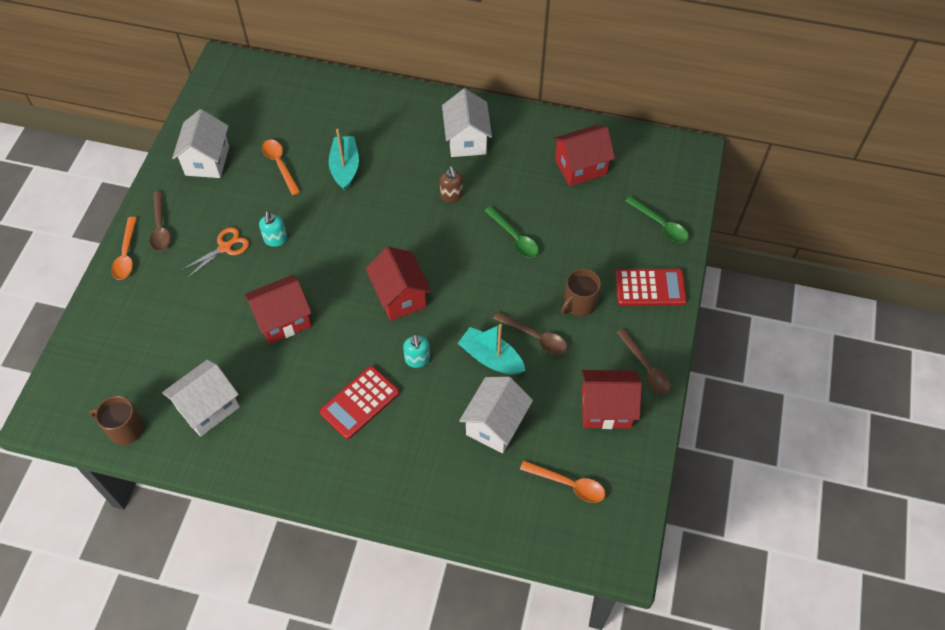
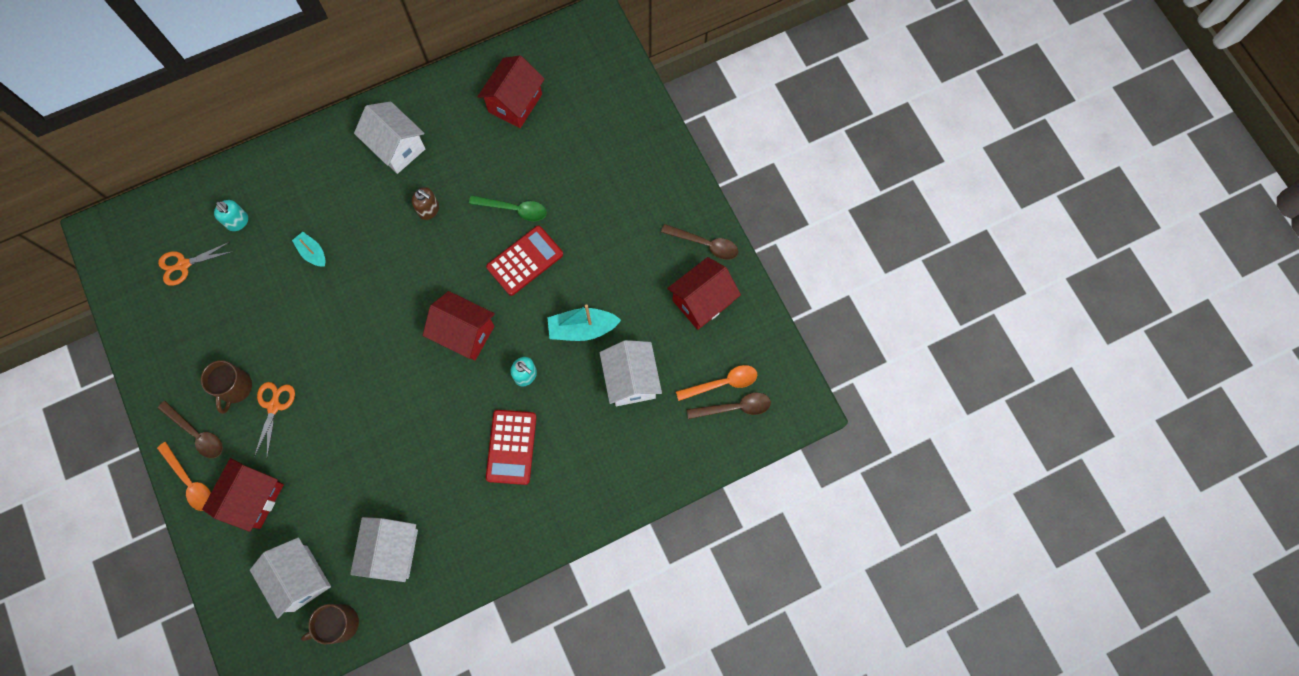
camera: 40 degrees left, 15 degrees up
(207, 161) = (178, 339): white house -> white house (300, 578)
(255, 117) = (183, 265): none -> orange scissors
(275, 240) = (312, 365): turquoise soap dispenser -> turquoise soap dispenser (238, 222)
(280, 165) = (250, 293): orange spoon -> none
(283, 320) = (385, 429): red house -> red house (254, 498)
(345, 168) = (312, 252): turquoise boat -> turquoise boat, size x0.62
(535, 337) = (602, 284): brown spoon -> brown spoon (734, 407)
(579, 303) = (612, 228): brown mug -> brown mug (235, 388)
(650, 288) = (656, 173): red calculator -> red calculator (525, 261)
(660, 225) = (621, 110): green spoon -> none

